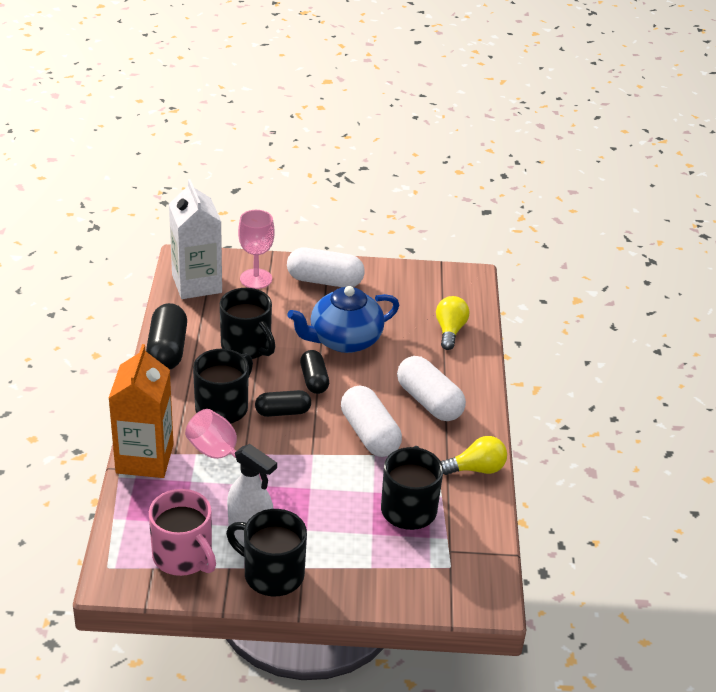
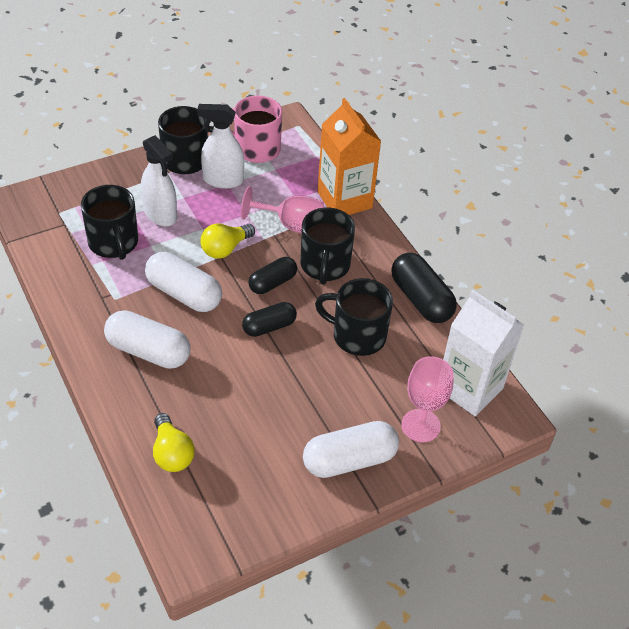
camera: 150 degrees right, 10 degrees up
(314, 380) = (269, 327): black capsule -> black capsule turned 75 degrees counterclockwise
(343, 520) = (160, 214): none -> white spray bottle
(344, 340) = (273, 386): blue teapot -> none
(476, 469) = (72, 300): yellow light bulb -> yellow light bulb (225, 249)

